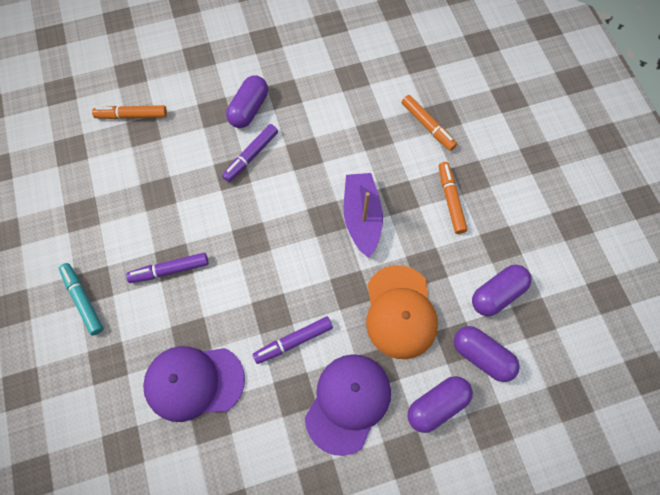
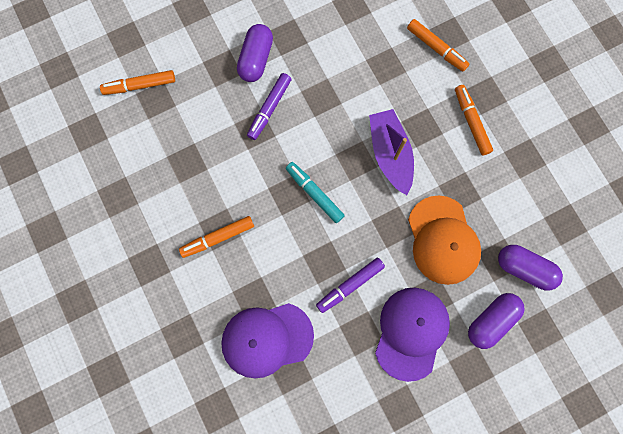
camera: 10 degrees left, 10 degrees up
(83, 300) = (143, 281): turquoise marker -> turquoise marker (314, 194)
(170, 270) = (218, 238): purple marker -> orange marker
(497, 294) = (529, 207): purple capsule -> none

